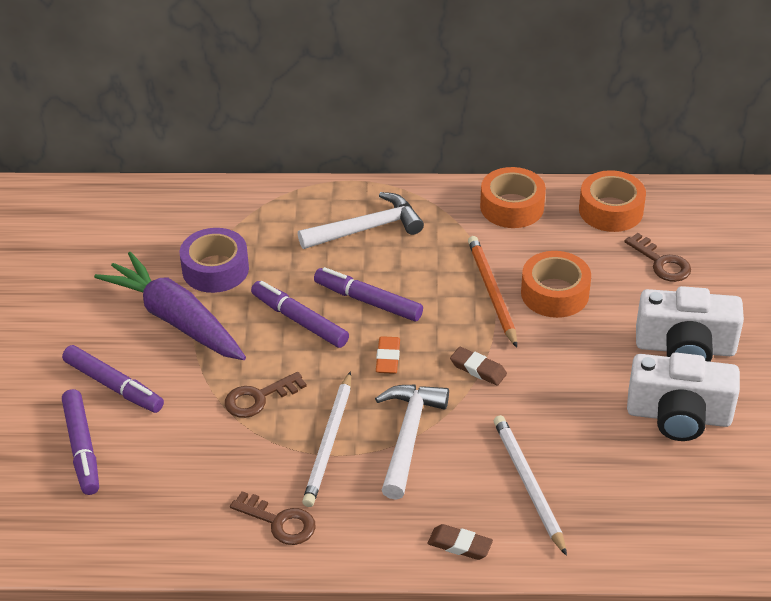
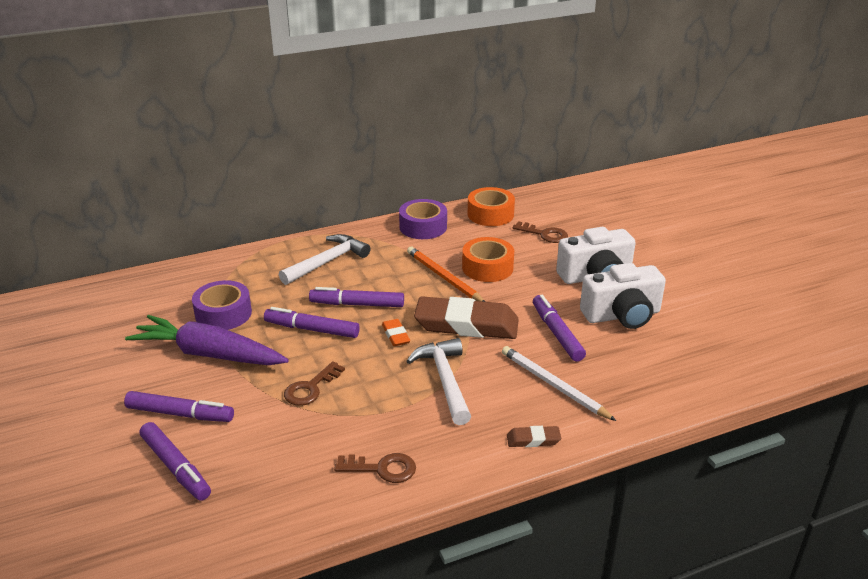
camera: 25 degrees left, 10 degrees down
(329, 442) = (386, 401): white pencil -> none
(478, 369) = (466, 324): brown eraser -> brown eraser, size x2.30
(512, 207) = (423, 227): orange tape -> purple tape
(578, 416) = (557, 333): none -> purple marker

